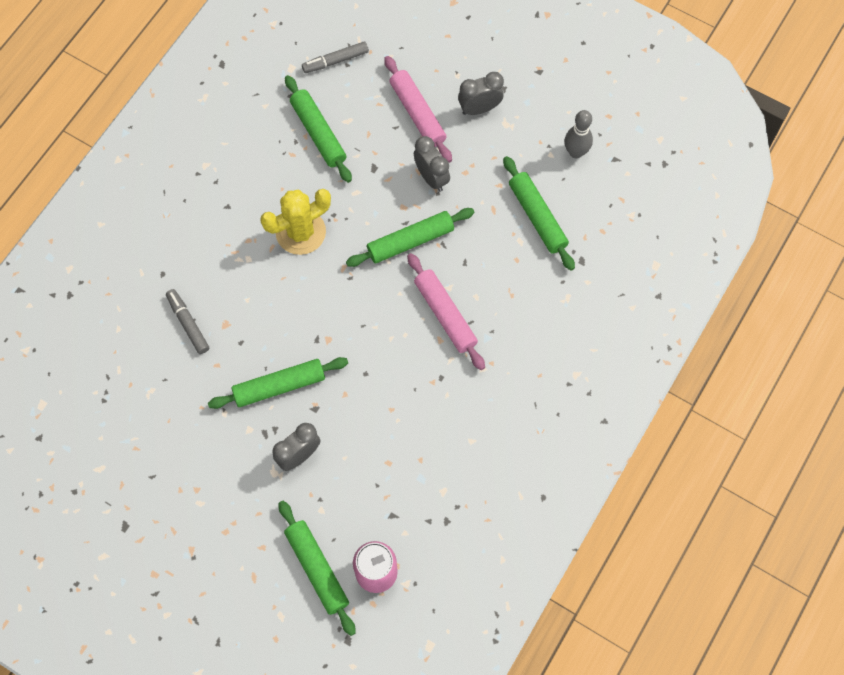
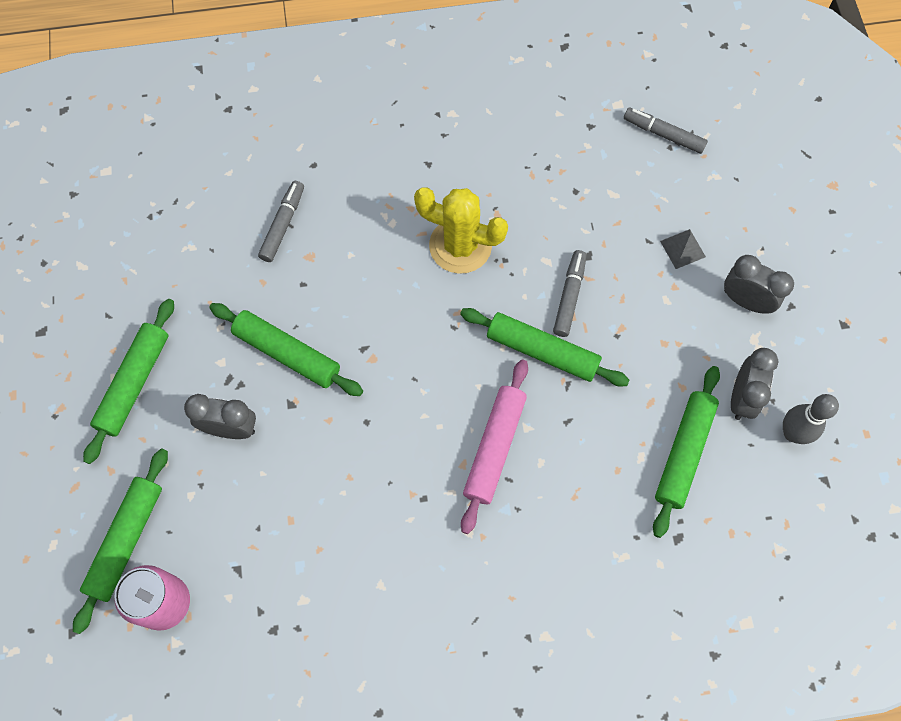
camera: 50 degrees right, 0 degrees up
(318, 133) = (575, 179): green rolling pin -> green rolling pin (134, 383)
(390, 198) = (569, 296): none -> grey marker
(417, 113) = (682, 249): pink rolling pin -> grey pyramid
(431, 177) = (628, 316): grey clock -> grey clock (742, 398)

